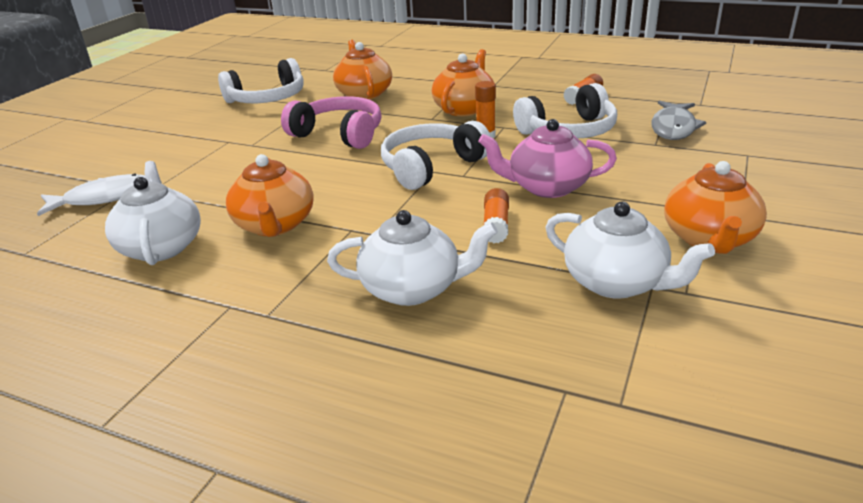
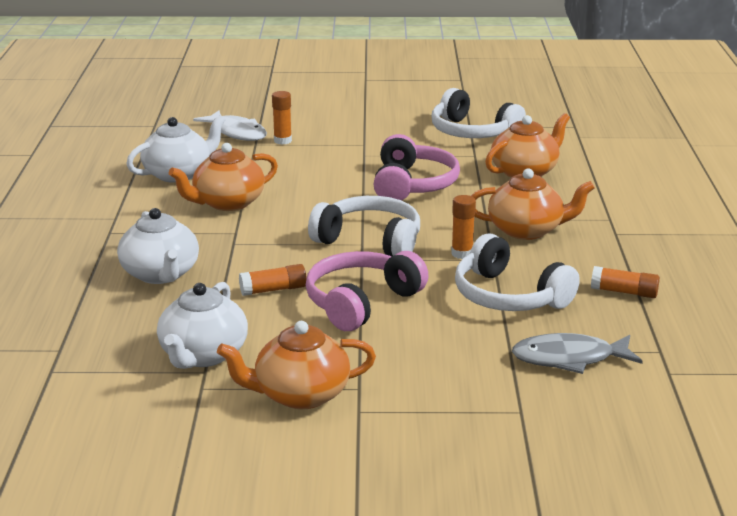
camera: 65 degrees right, 5 degrees down
(163, 176) = (282, 141): none -> orange glue stick
(547, 187) = (361, 302): pink teapot -> pink headphones

